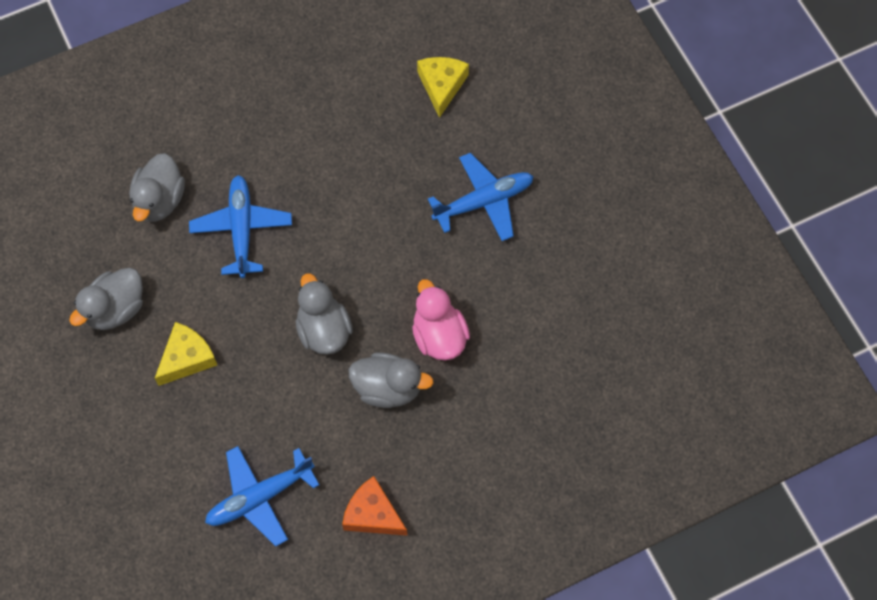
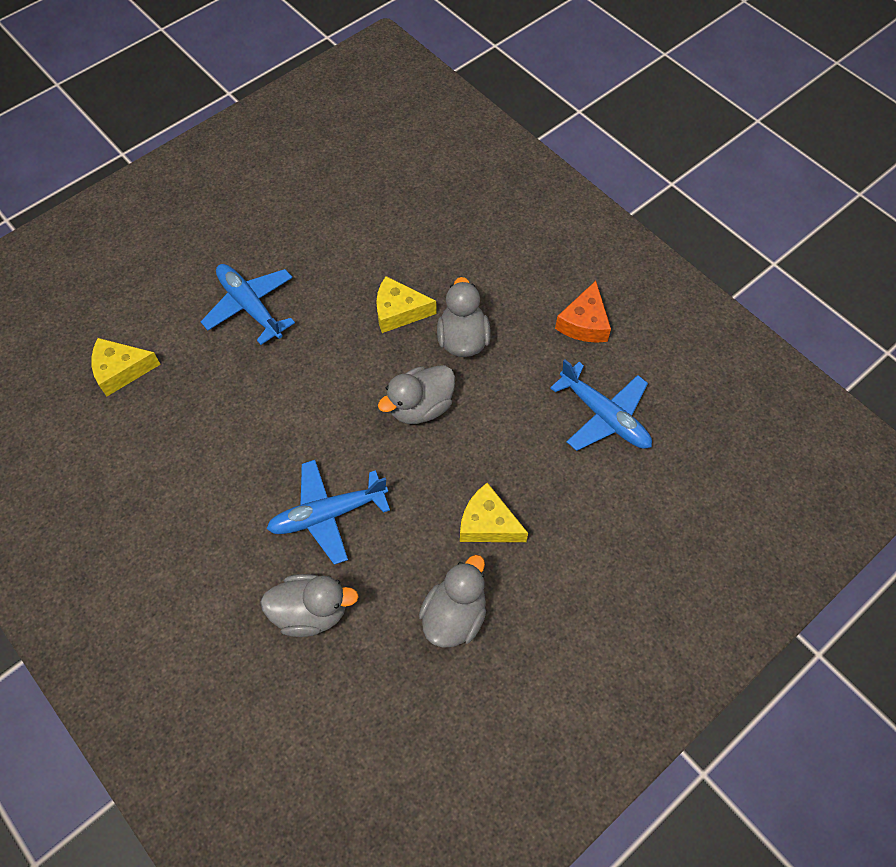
camera: 105 degrees left, 5 degrees down
(115, 309) = (454, 616): grey duck -> grey duck turned 90 degrees counterclockwise
(439, 336) = (399, 311): pink duck -> yellow cheese

